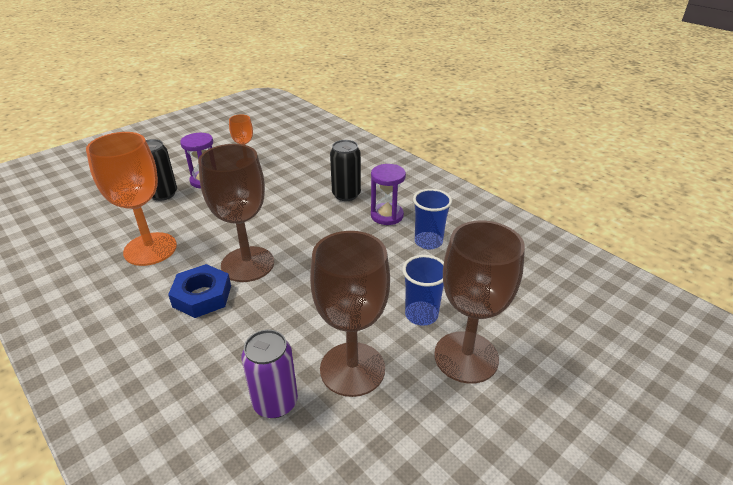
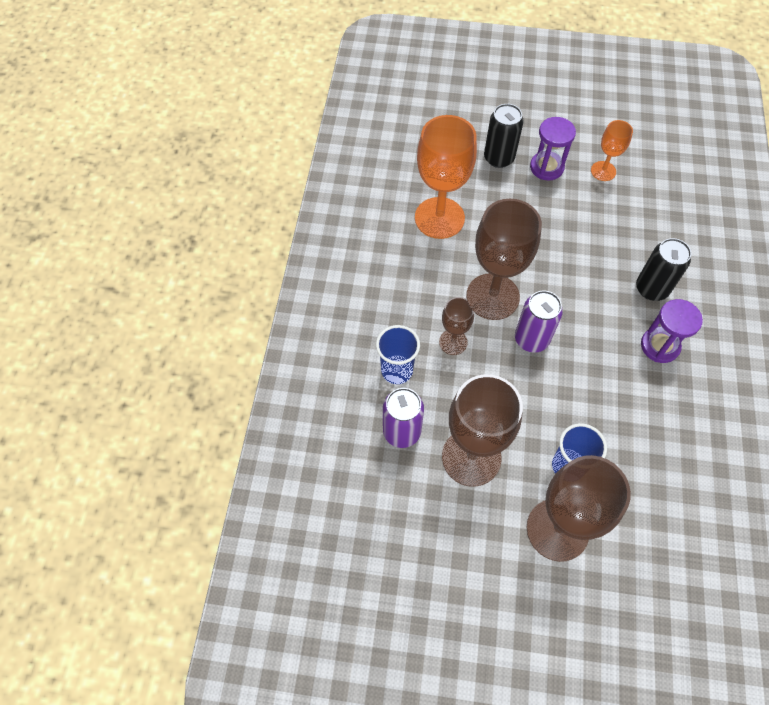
camera: 50 degrees right, 25 degrees up
(202, 296) = (435, 299): blue nut -> none
(248, 310) = (453, 342): none -> brown goblet
(305, 267) = (531, 339): none -> purple can
(428, 242) = (661, 407): blue cup -> blue cup (397, 370)

